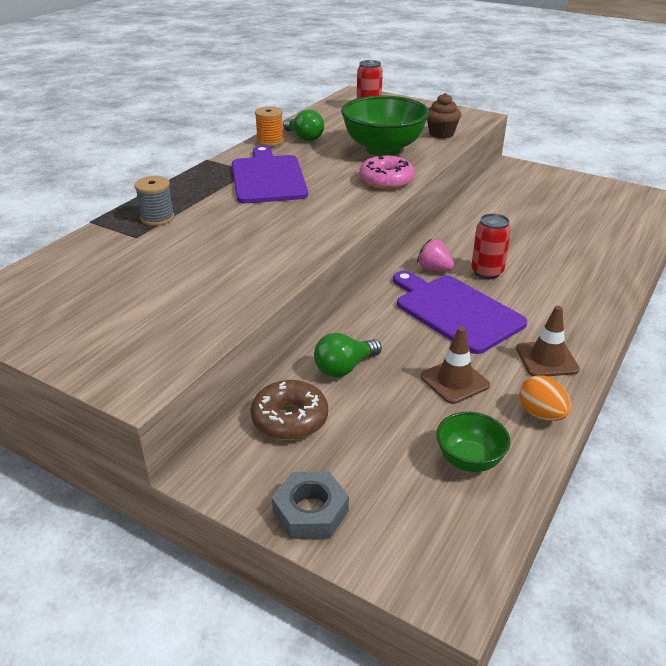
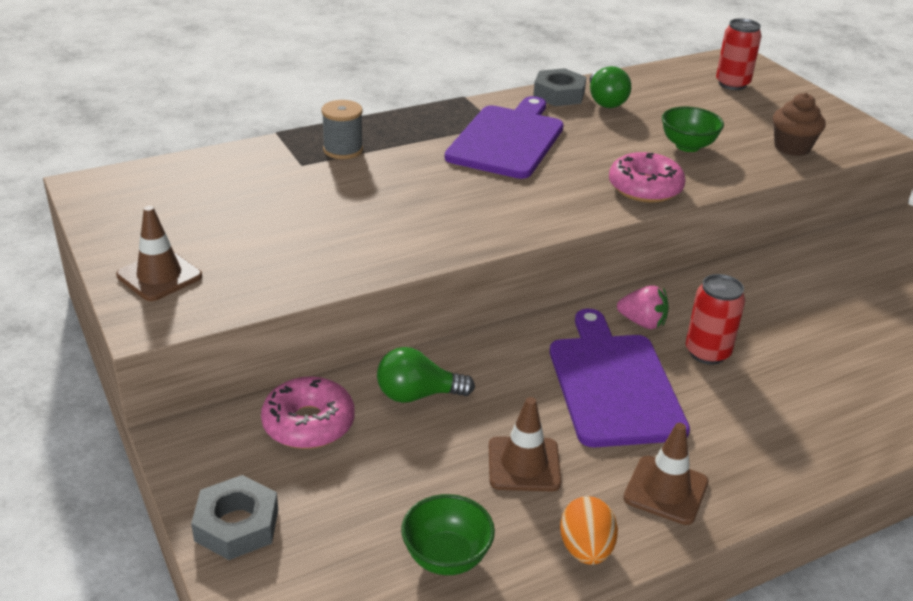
camera: 30 degrees right, 0 degrees up
(108, 352) = (159, 276): none -> brown traffic cone
(270, 141) = (559, 94): orange spool -> grey nut
(290, 419) = (308, 423): brown donut -> pink donut
(383, 149) = (687, 146): green bowl -> green bowl, size x0.51
(434, 269) = (642, 322): pink strawberry -> pink strawberry turned 135 degrees clockwise

